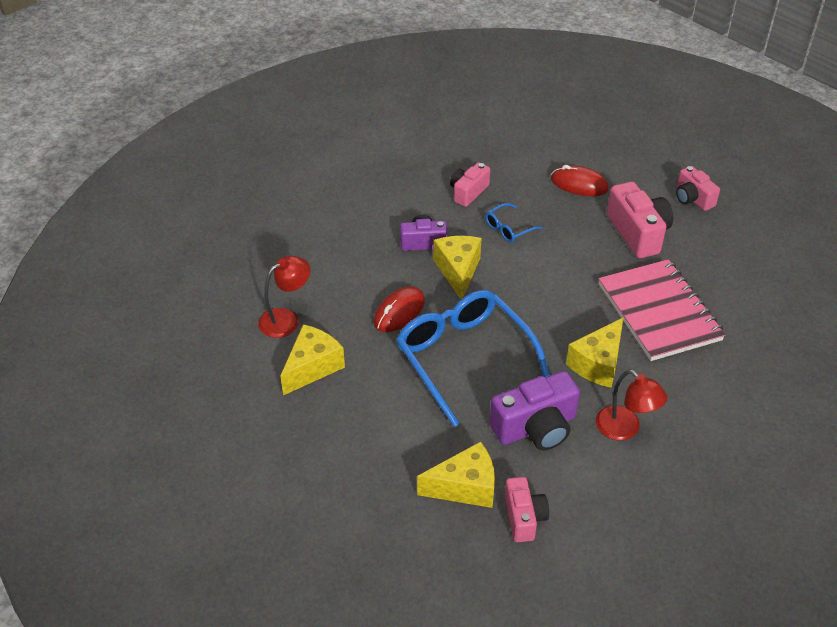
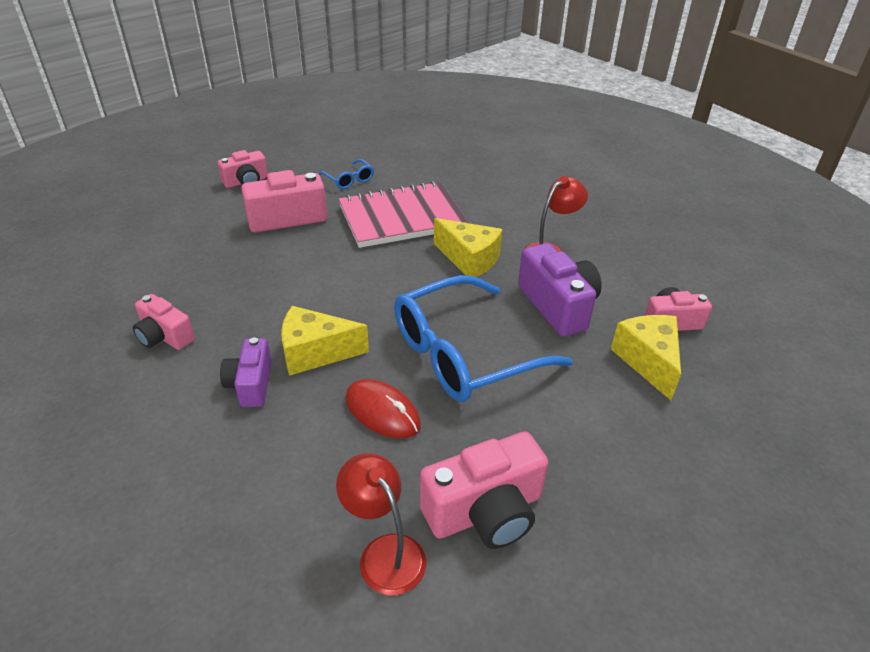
camera: 90 degrees left, 5 degrees down
(312, 367) = (485, 511): yellow cheese -> pink camera
(508, 228) = (249, 305): blue glasses -> blue glasses (349, 180)
(579, 184) = (192, 247): red mouse -> none

